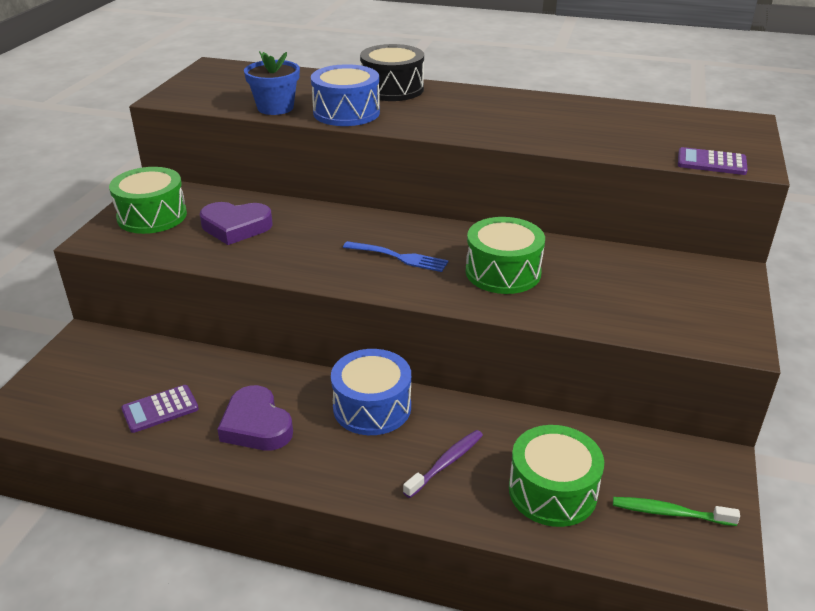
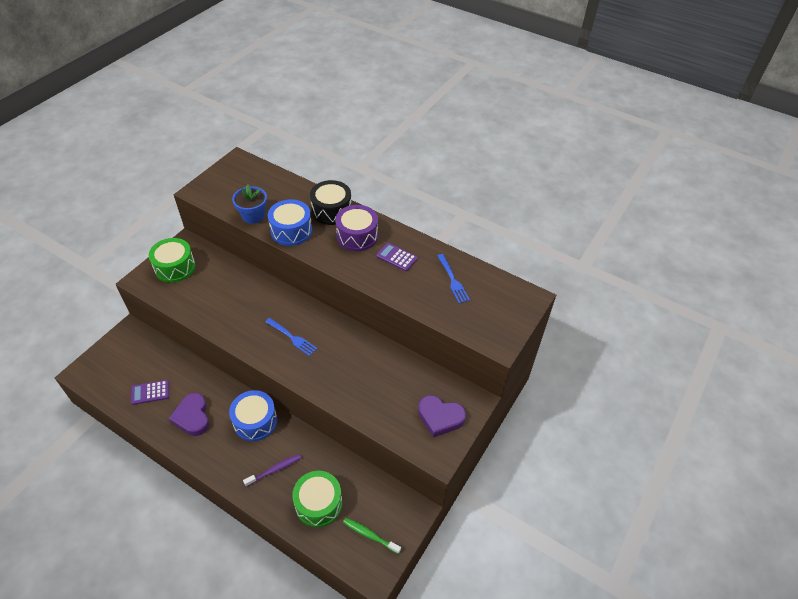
camera: 15 degrees right, 15 degrees up
(236, 227) = (215, 288): purple heart -> purple heart (440, 417)
(450, 104) = (357, 236): none -> purple drum
(503, 272) = (343, 365): green drum -> none
(625, 122) = (453, 280): none -> blue fork
(711, 162) = (477, 335): purple calculator -> purple calculator (396, 257)

